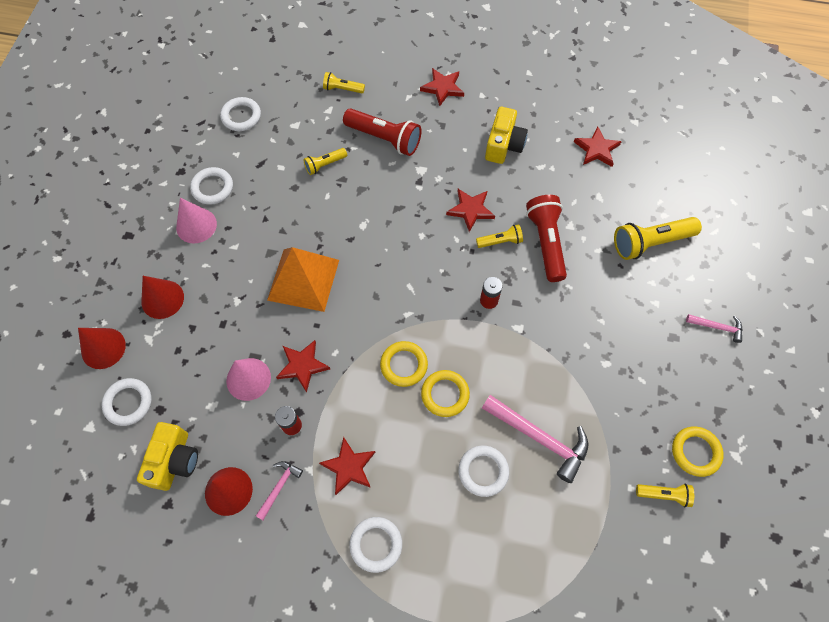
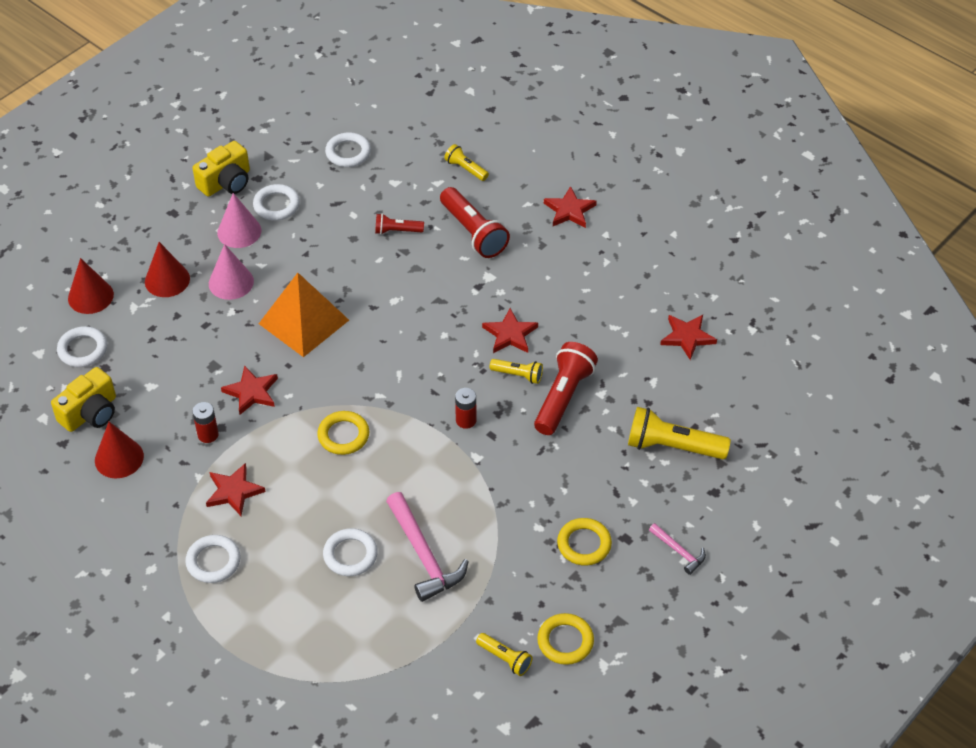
camera: 30 degrees right, 15 degrees down
(248, 379) = (196, 380): pink cone -> pink cone (231, 282)
(279, 487) = (163, 477): pink hammer -> none
(325, 165) = (397, 231): yellow flashlight -> red flashlight
(445, 394) = (363, 477): yellow ring -> yellow ring (584, 544)
(503, 145) = (591, 290): yellow camera -> yellow camera (226, 182)

